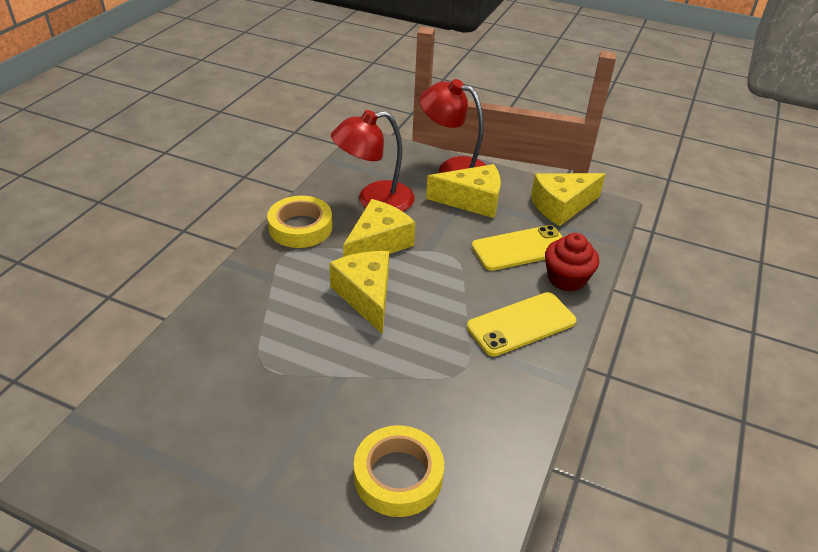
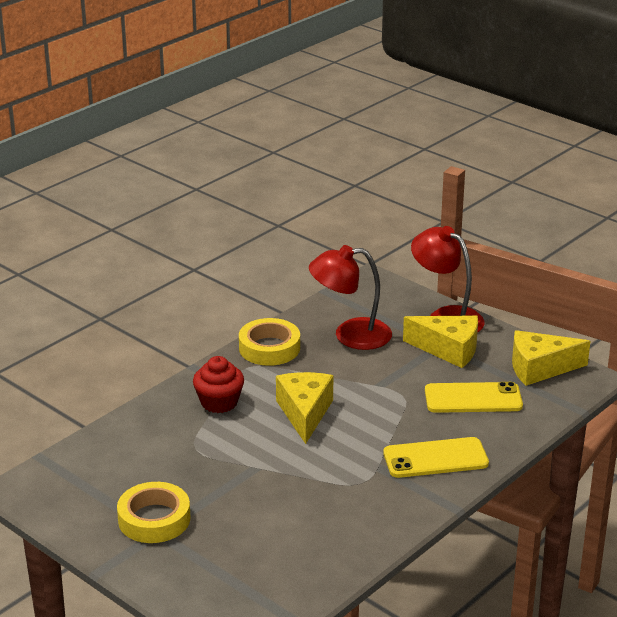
camera: 20 degrees right, 10 degrees down
(378, 244) = (336, 373): yellow cheese -> none
(398, 476) = (272, 539): yellow tape -> yellow tape (154, 519)
(566, 279) = (502, 431): red cupcake -> red cupcake (219, 402)

